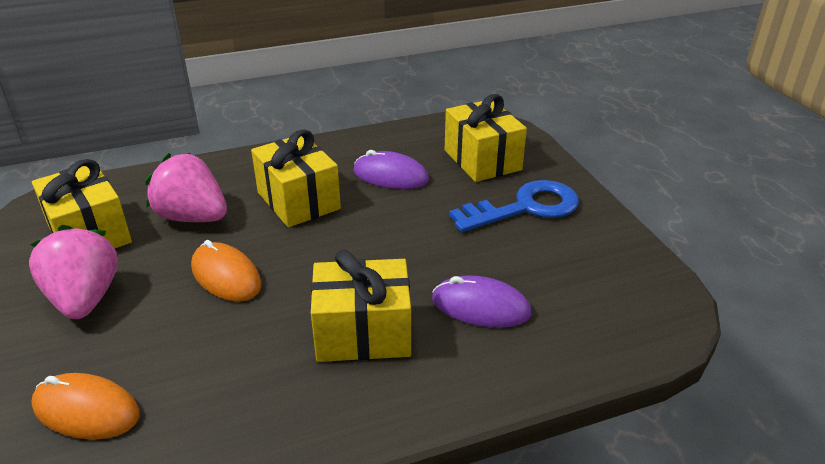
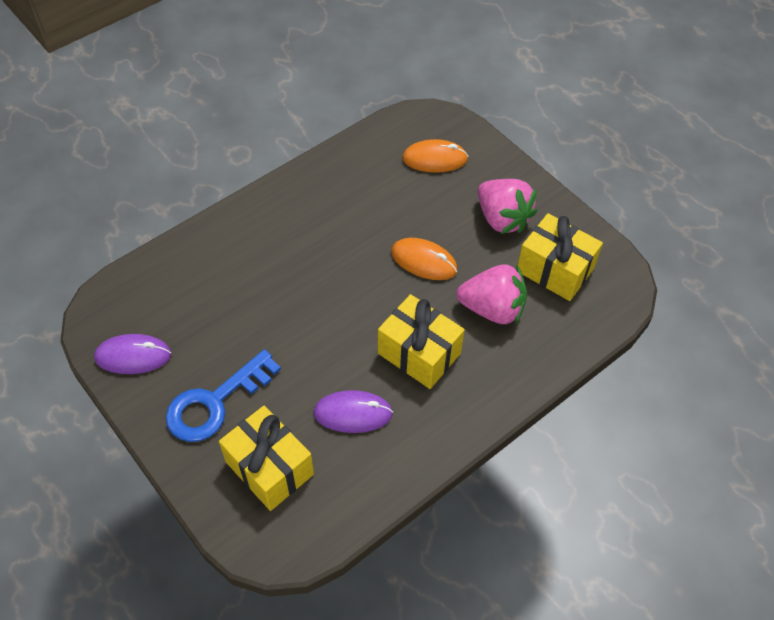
camera: 160 degrees right, 20 degrees up
(363, 333) = (306, 243): yellow gift -> none
(480, 306) = (233, 284): purple mouse -> purple mouse (133, 356)

